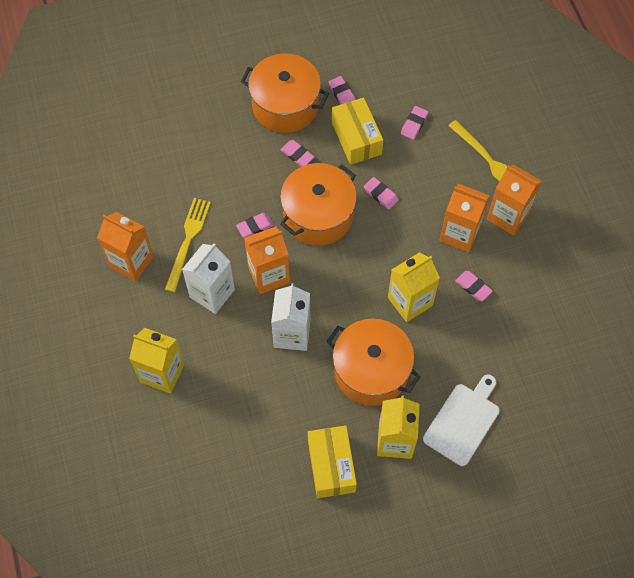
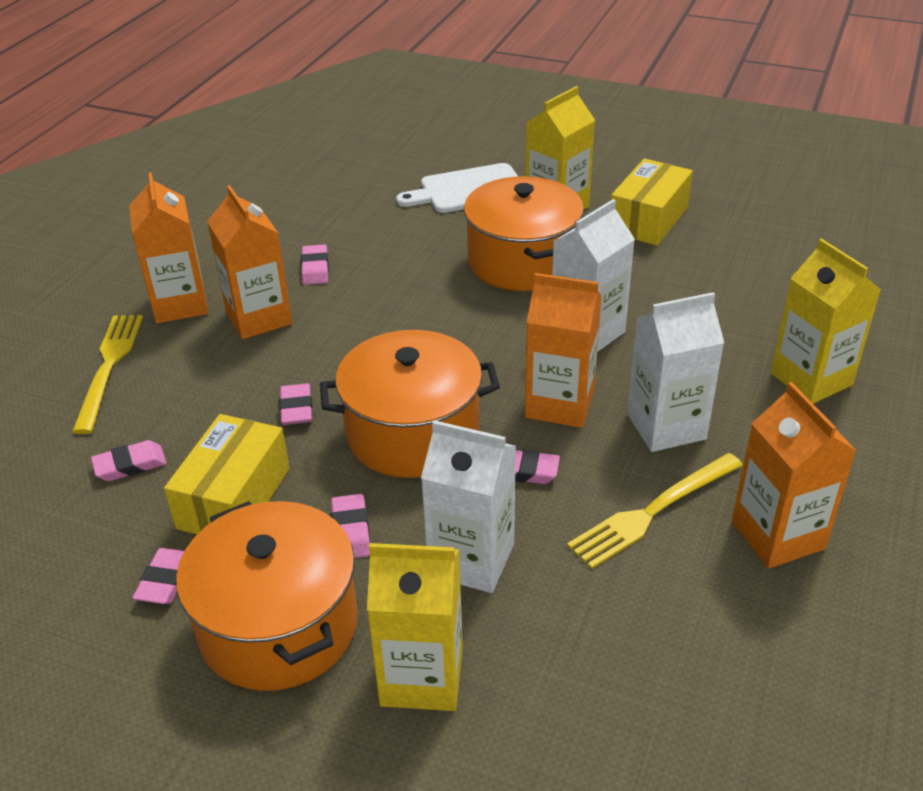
camera: 140 degrees left, 25 degrees down
(241, 173) = (471, 559): none -> white carton
(410, 301) = (404, 291): yellow carton -> yellow carton (422, 676)

